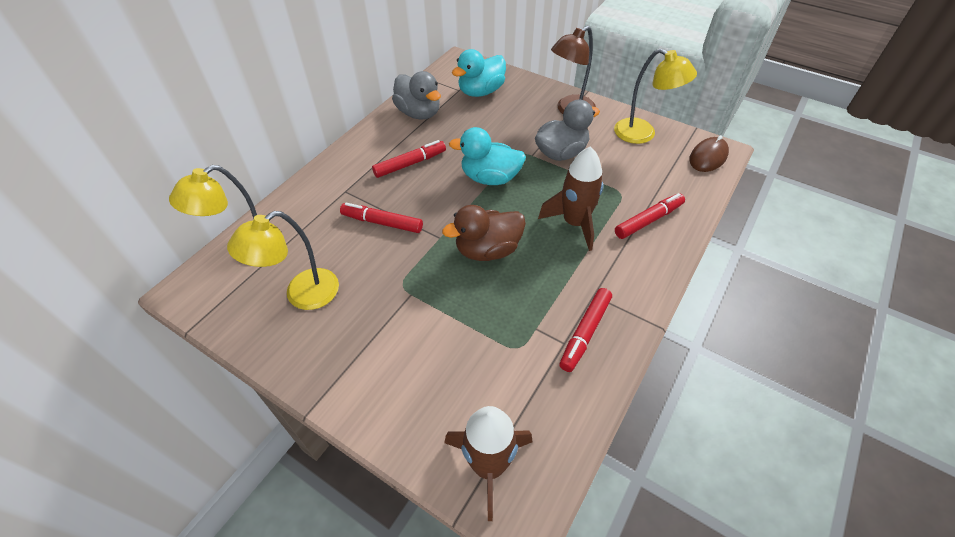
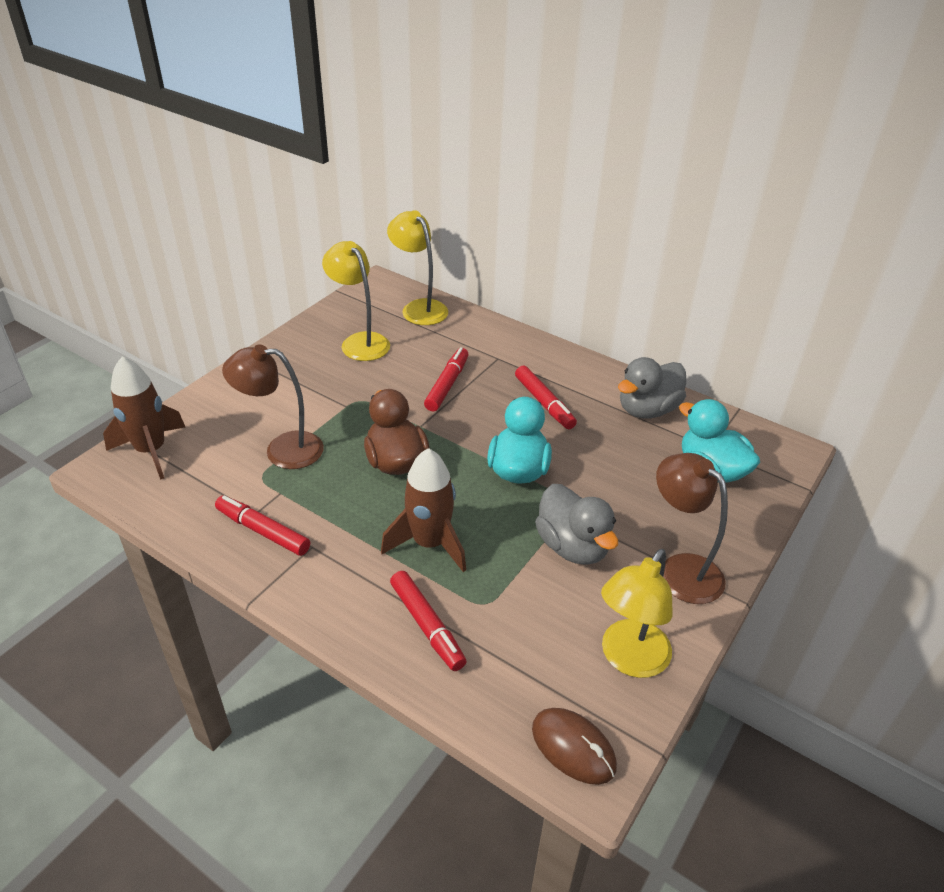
camera: 90 degrees right, 10 degrees down
(478, 337) = (282, 450): none -> brown lamp

